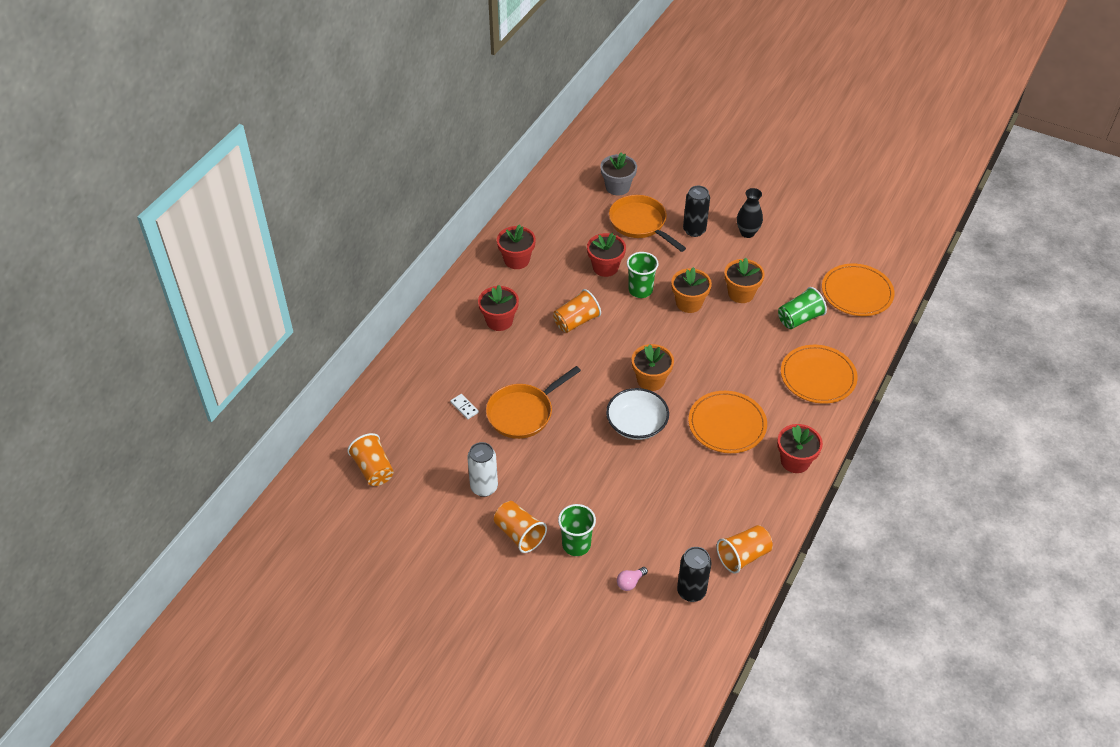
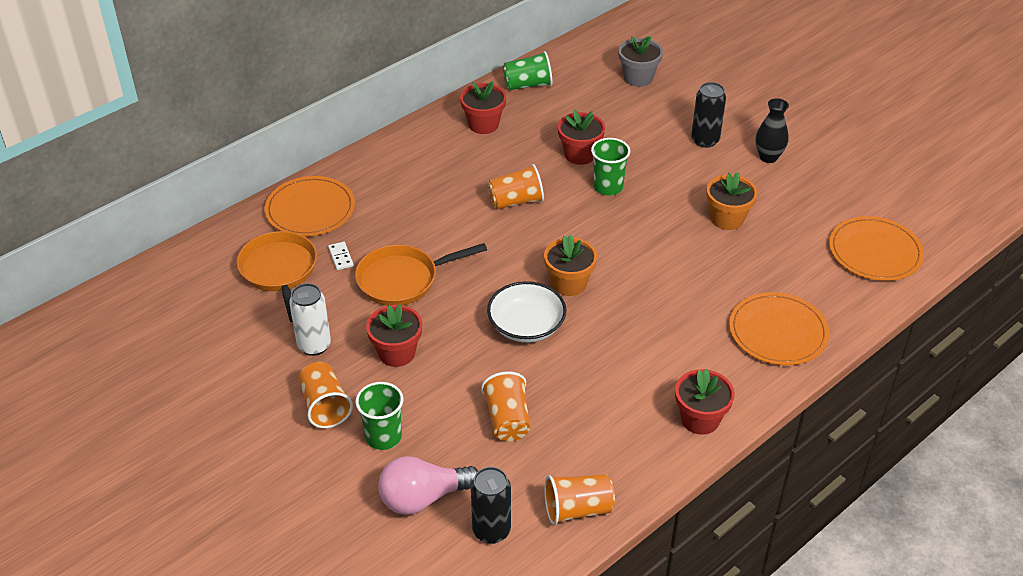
camera: 20 degrees right, 5 degrees down
(373, 469) = (206, 293): orange cup -> orange cup (507, 420)
(499, 321) = (429, 180): red flower pot -> red flower pot (397, 353)
(630, 582) = (423, 498): pink light bulb -> pink light bulb, size x2.17
(640, 223) = (644, 119): orange pan -> orange pan (279, 272)
(689, 303) = (658, 214): orange flower pot -> none
(727, 424) = (636, 355): orange plate -> orange plate (310, 209)
(799, 318) = (786, 263): green cup -> green cup (528, 85)

